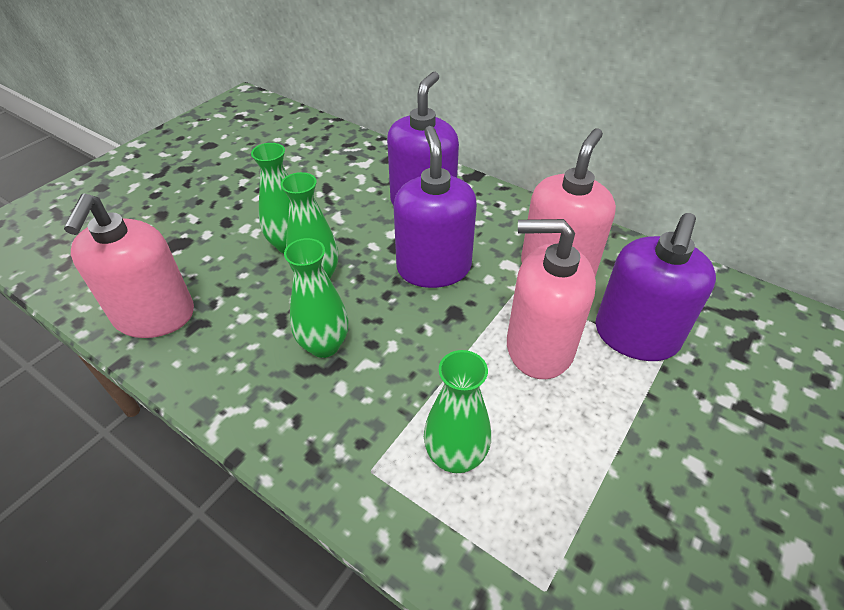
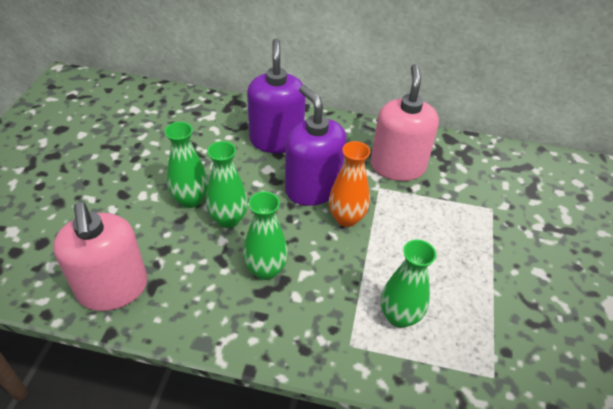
camera: 25 degrees left, 0 degrees up
(455, 313) = (346, 218): none -> orange vase
(539, 347) = (414, 226): pink soap dispenser -> none
(635, 336) = (469, 200): purple soap dispenser -> none

